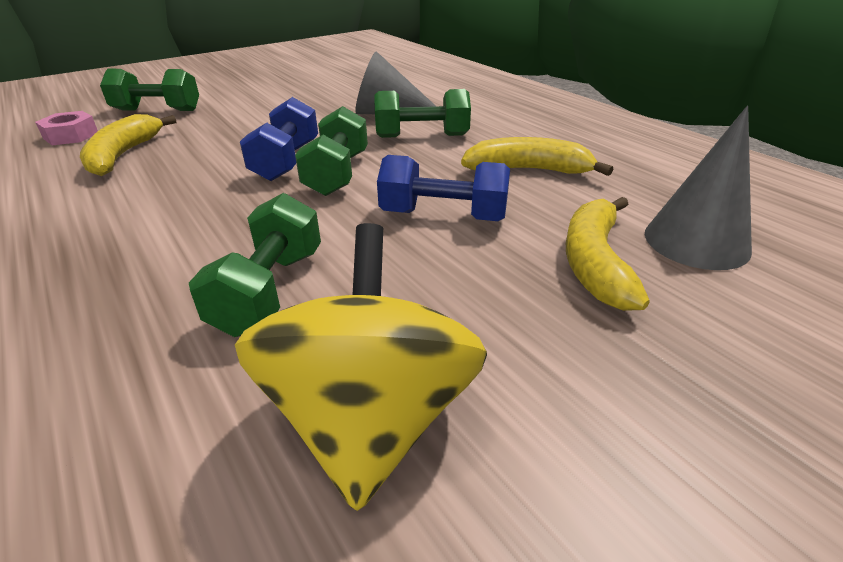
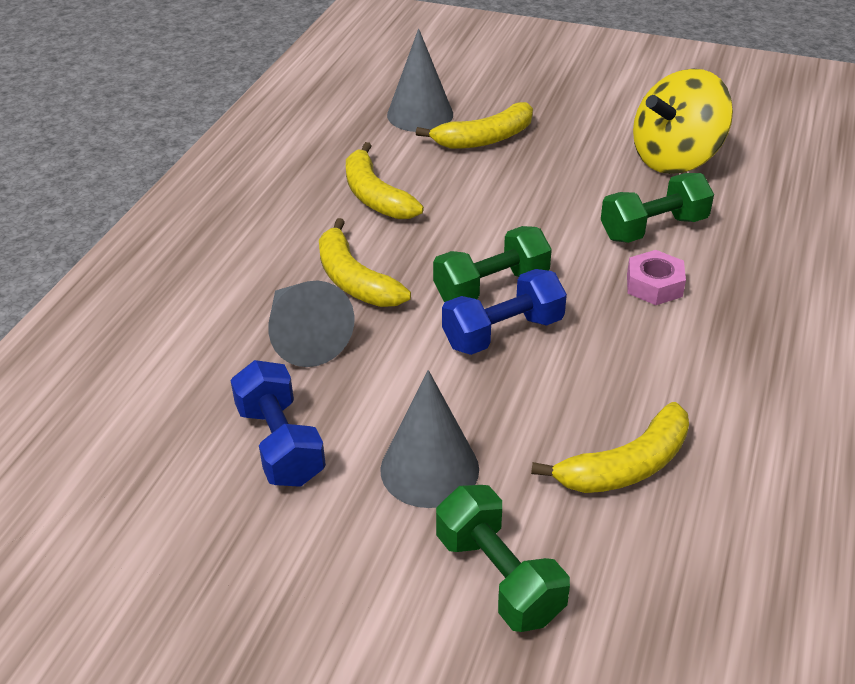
camera: 125 degrees left, 5 degrees up
(71, 136) = (653, 579): pink nut -> pink nut (654, 285)
(238, 114) = (429, 469): none -> grey cone
(422, 136) = (354, 280): green dumbbell -> yellow banana
(443, 216) = (496, 205): blue dumbbell -> blue dumbbell (280, 444)

